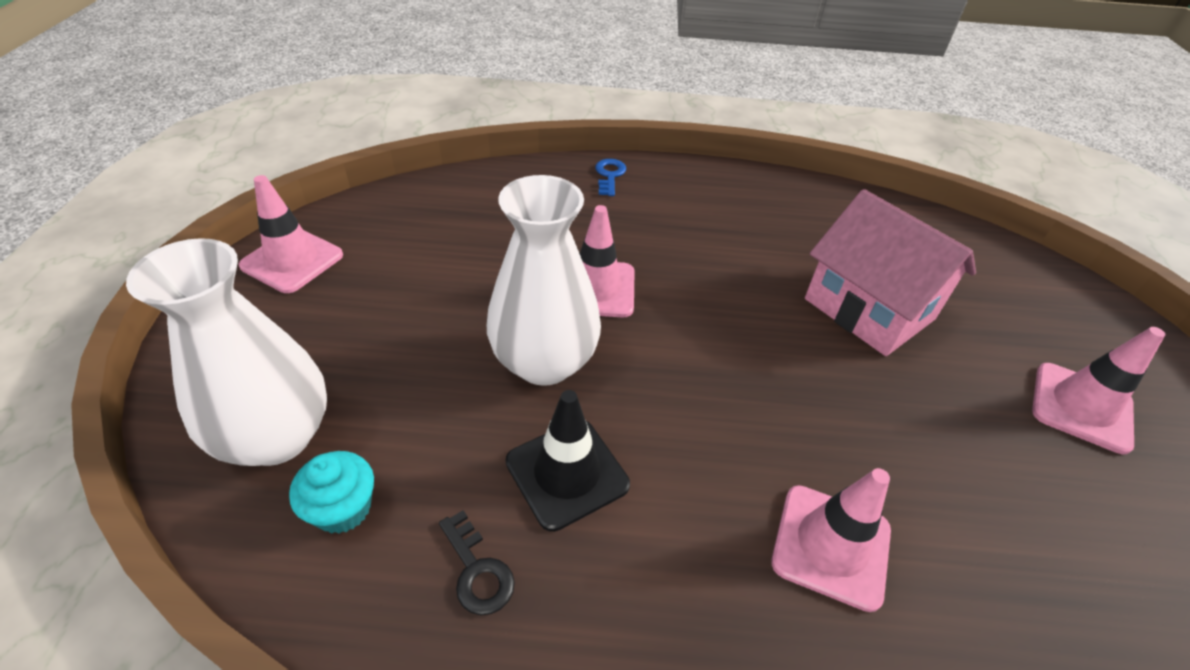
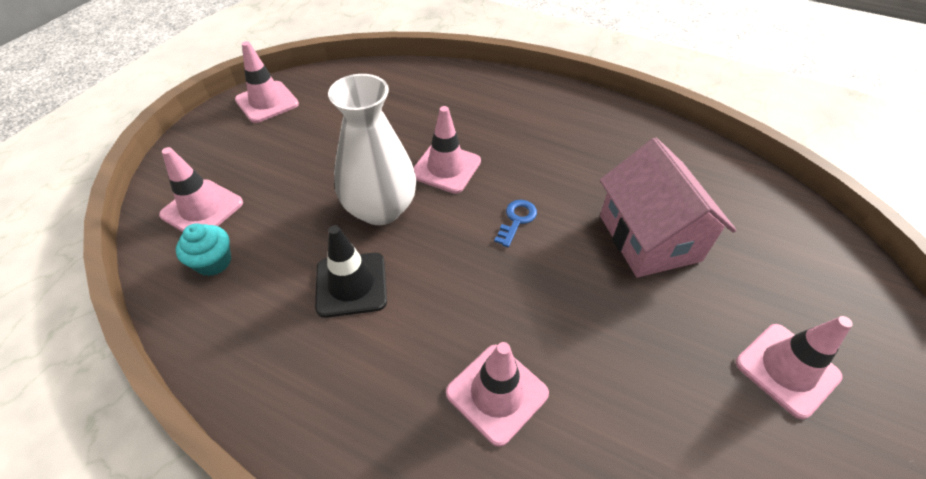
camera: 25 degrees right, 5 degrees up
(277, 436) = (202, 209): white vase -> pink traffic cone
(477, 571) = (264, 324): black key -> none
(609, 175) = (508, 87): blue key -> blue key (517, 220)

